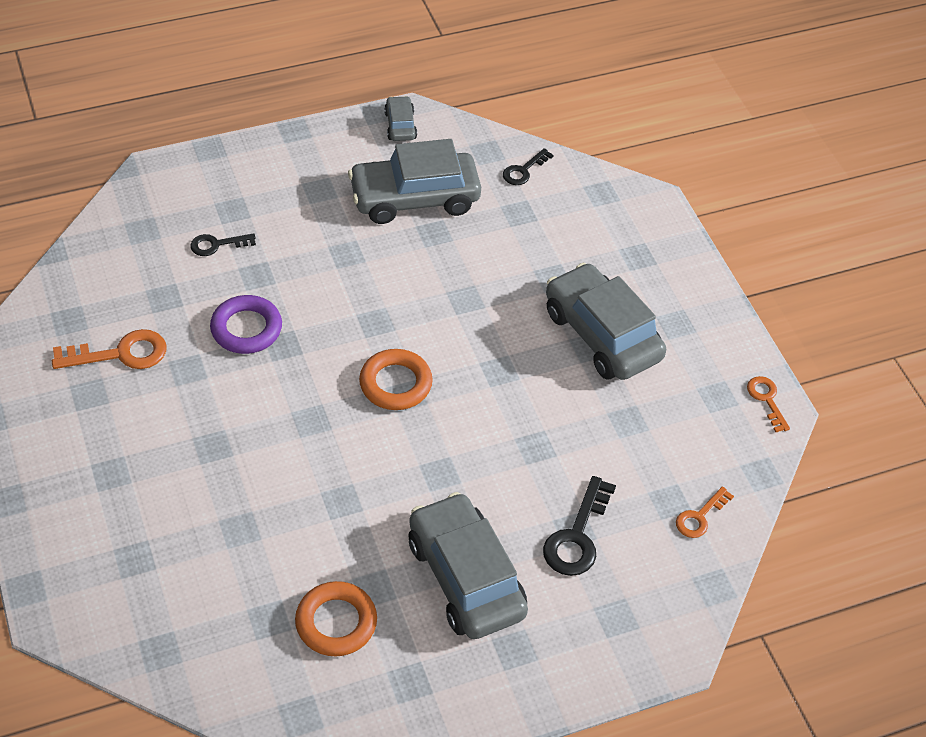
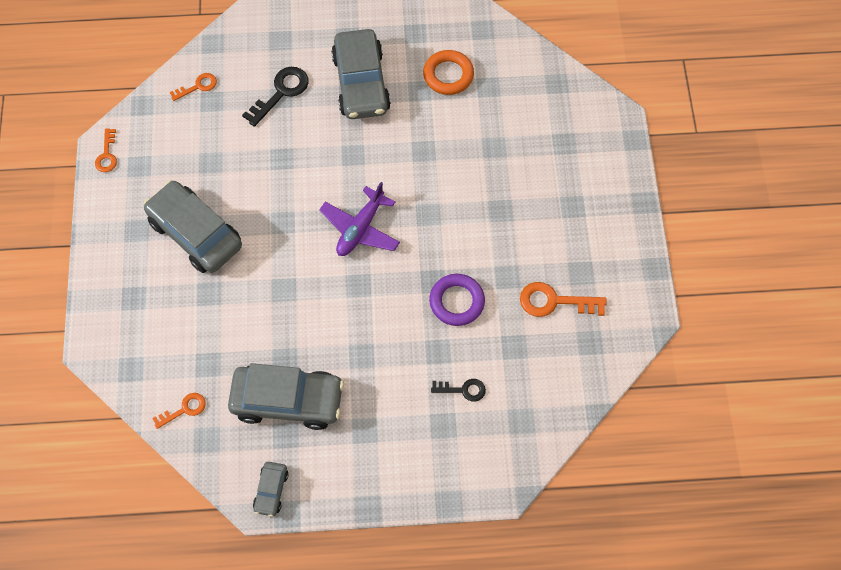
camera: 160 degrees left, 15 degrees up
(395, 384) = (360, 228): orange ring -> purple plane
(523, 170) = (184, 409): black key -> orange key
(602, 335) = (195, 233): grey car -> grey car turned 150 degrees clockwise

